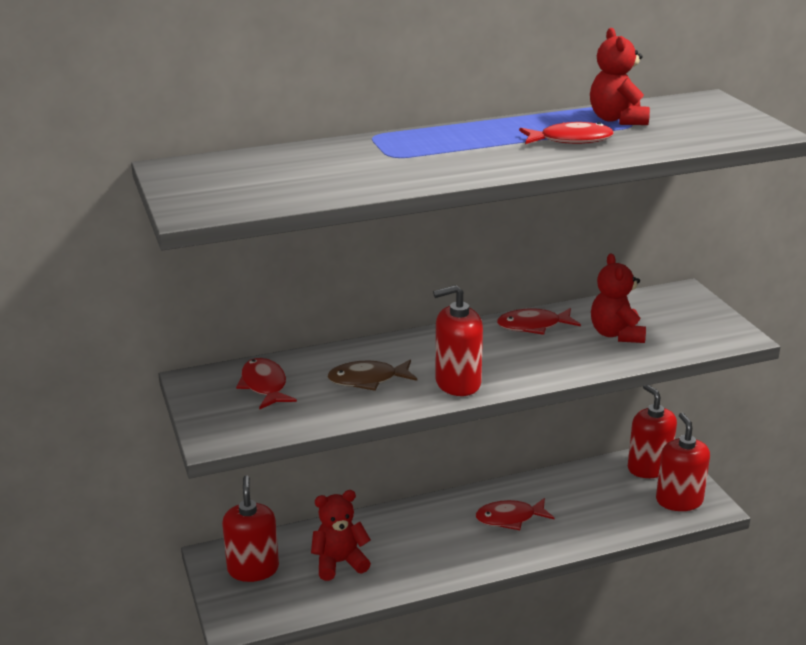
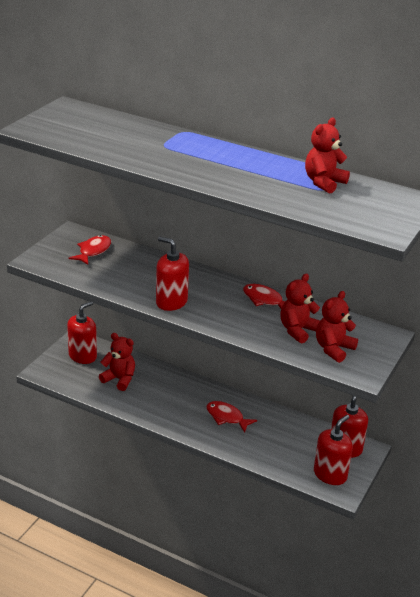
camera: 45 degrees right, 5 degrees up
(367, 380) = (137, 275): brown fish -> none
(570, 140) = (266, 180): red fish -> none
(675, 331) = (333, 349): none -> red teddy bear

